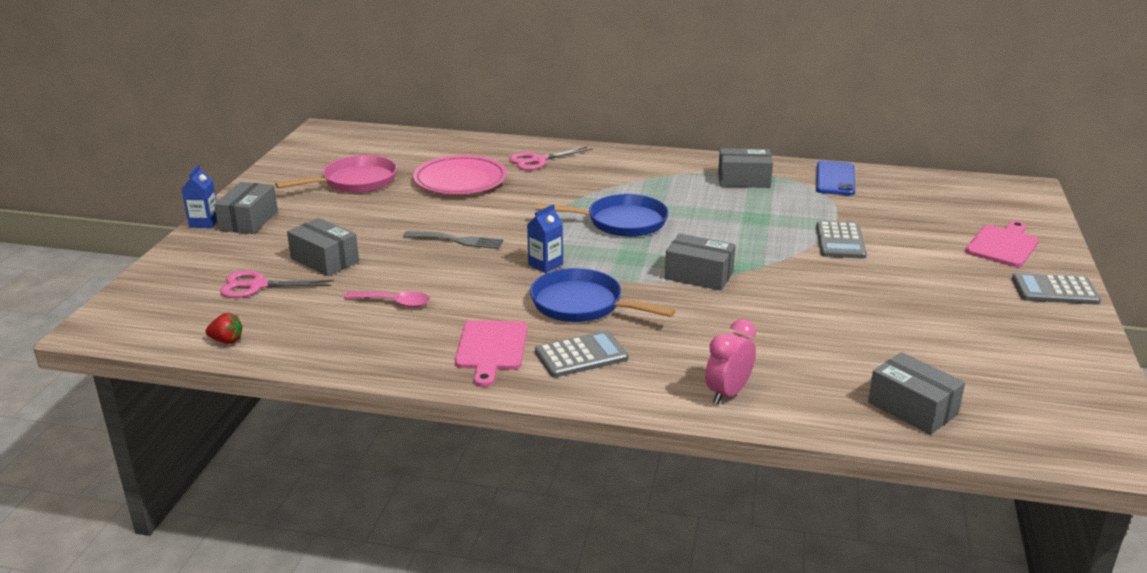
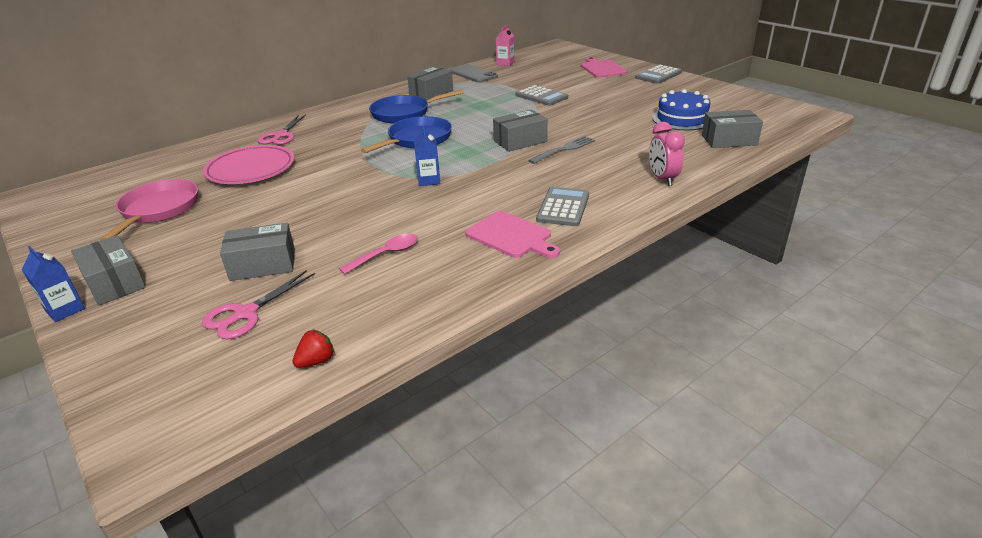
camera: 50 degrees left, 5 degrees up
(457, 240) = (338, 199): grey fork -> grey fork (564, 149)
(582, 305) = (500, 186): blue pan -> blue pan (404, 113)
(835, 179) = (473, 74): blue phone -> grey phone
(903, 182) = (505, 63): none -> pink carton
(927, 354) = (682, 119): none -> blue cake

